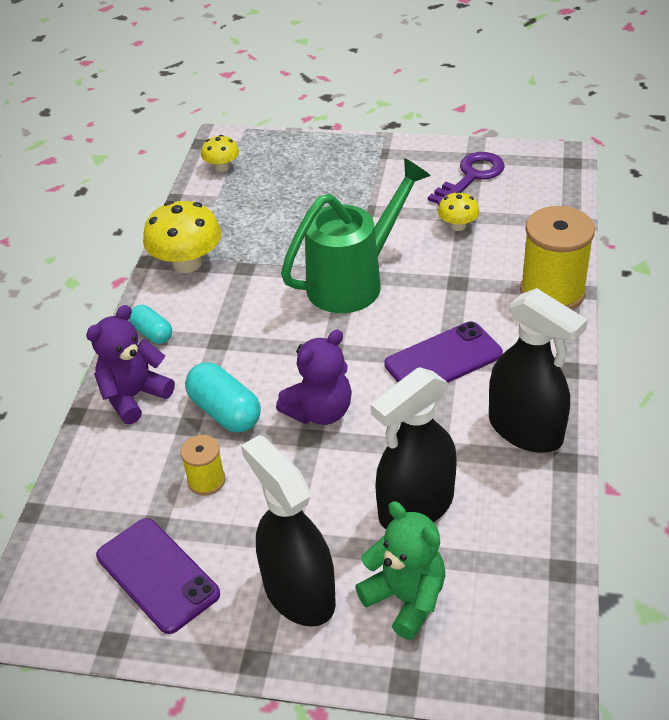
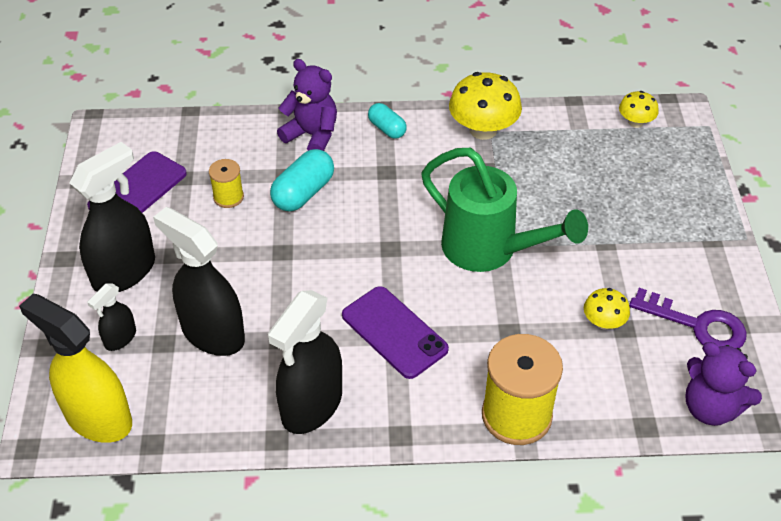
camera: 75 degrees right, 5 degrees up
(152, 333) = (387, 129): turquoise capsule -> turquoise capsule turned 75 degrees counterclockwise
(320, 411) = (312, 253): purple teddy bear -> purple teddy bear (711, 407)
(406, 599) = (120, 338): green teddy bear -> black spray bottle
(522, 623) = (98, 418): none -> yellow spray bottle

